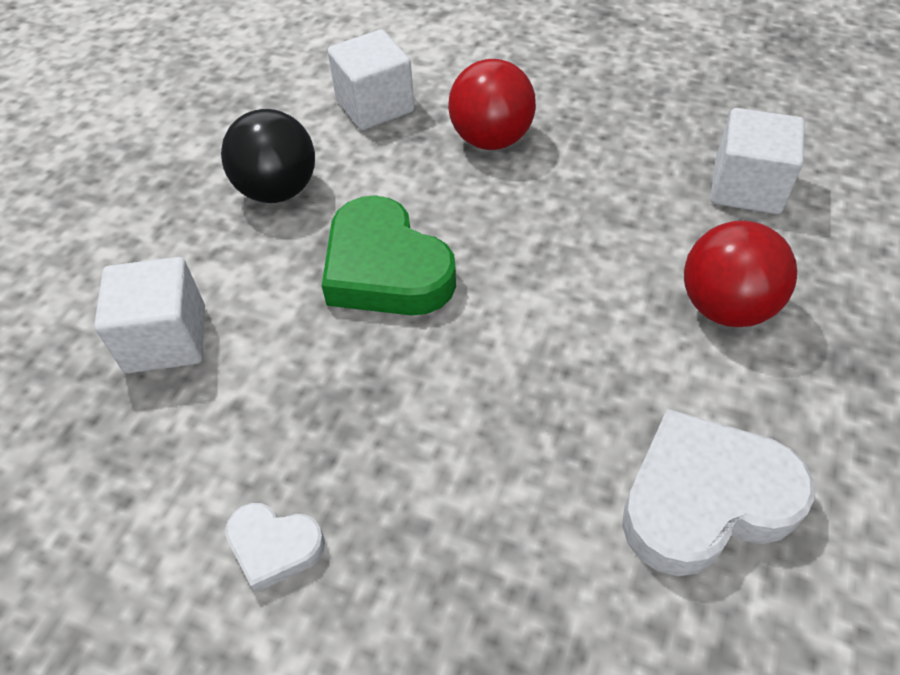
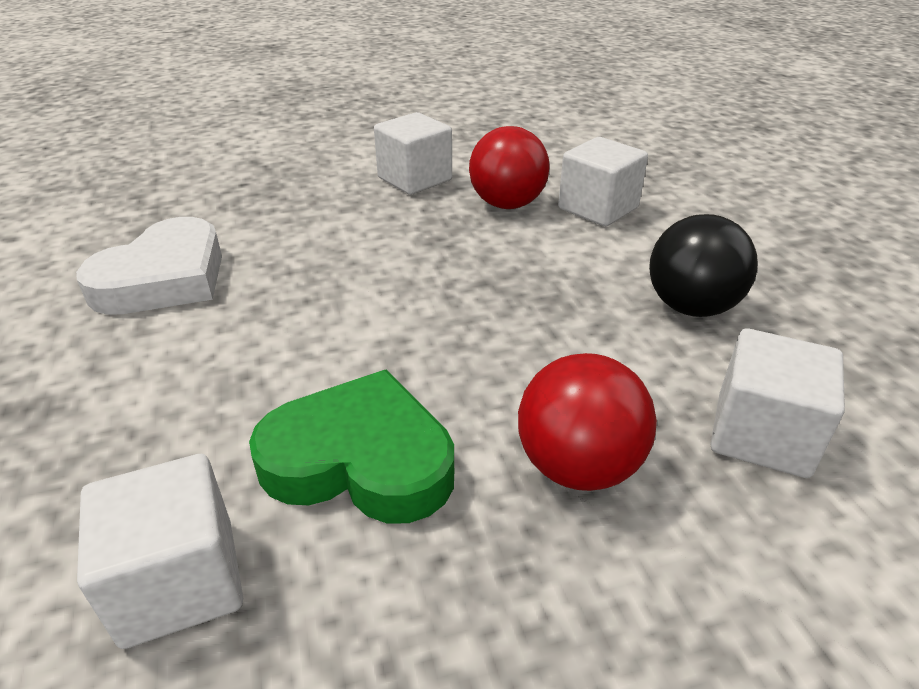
camera: 140 degrees right, 15 degrees down
(274, 547) = (415, 179): white heart -> white cube
(385, 268) = (518, 297): green heart -> green heart (360, 460)
(725, 307) = (176, 405): red ball -> red ball (507, 204)

